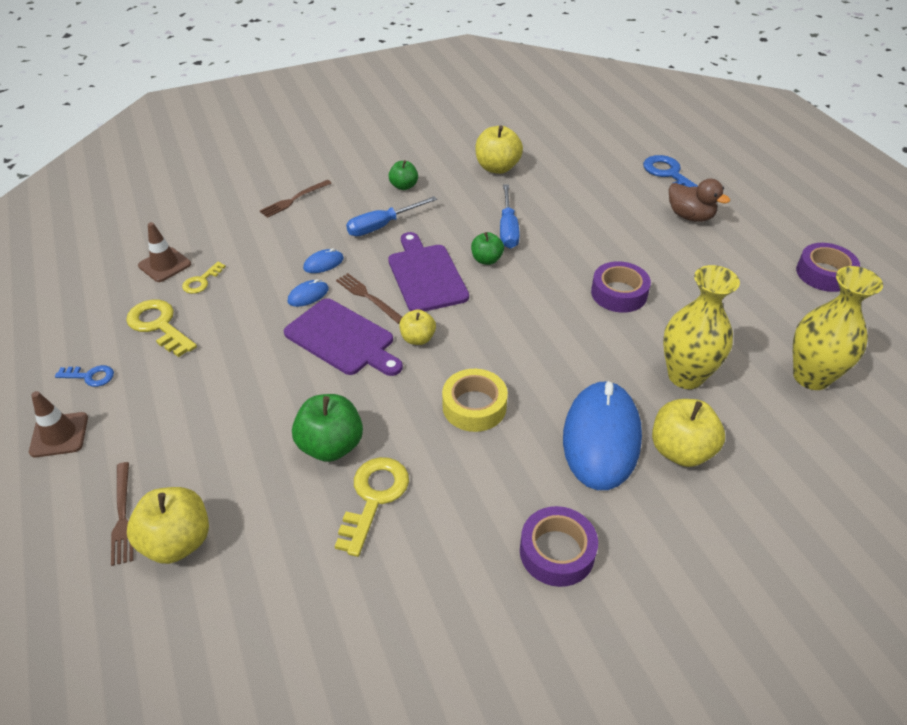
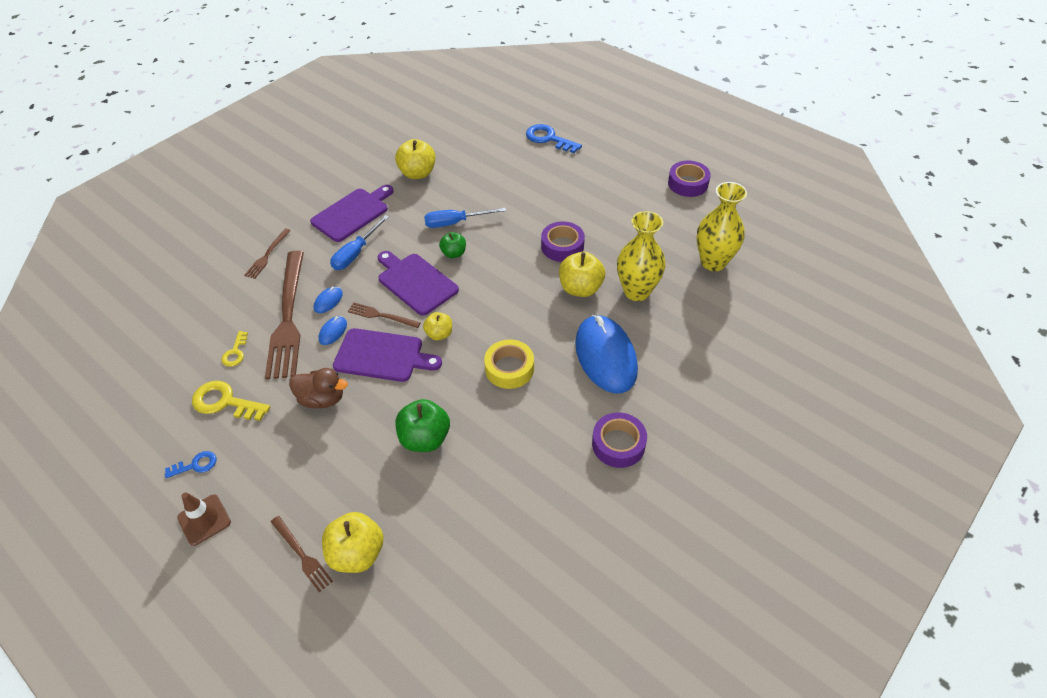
camera: 25 degrees left, 5 degrees up
(164, 265) = (192, 350): brown traffic cone -> none
(273, 265) = (288, 317): none -> brown fork
(374, 498) = (478, 461): yellow key -> none
(404, 186) = (352, 213): green apple -> purple cutting board
(508, 229) = (455, 223): blue screwdriver -> blue screwdriver turned 105 degrees clockwise
(681, 450) = (659, 345): yellow apple -> yellow apple (580, 288)
(690, 216) = (580, 168): brown duck -> brown duck (322, 399)

